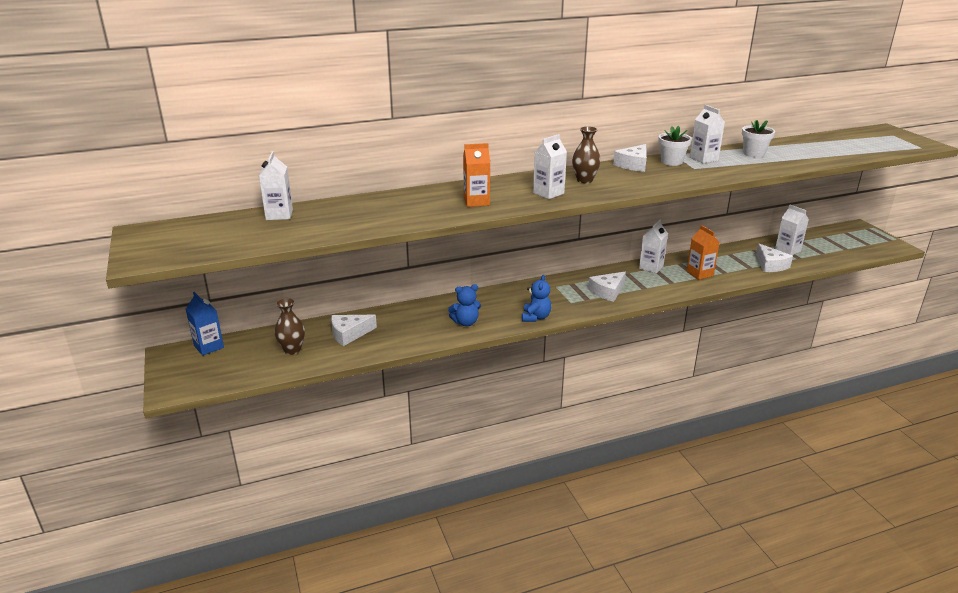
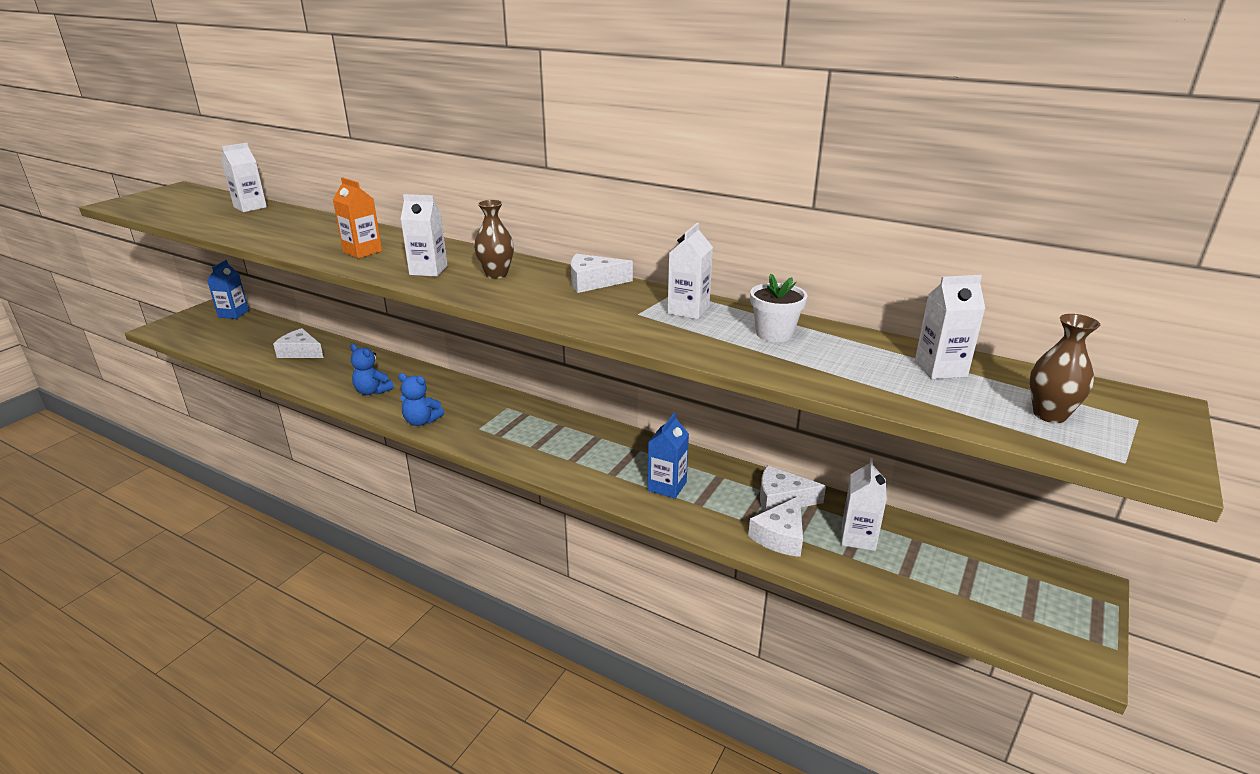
camera: 50 degrees right, 0 degrees up
(292, 350) = (253, 342): brown vase -> brown vase (1049, 415)
(535, 317) = (421, 421): blue teddy bear -> blue teddy bear turned 45 degrees clockwise
(607, 291) = (532, 441): white cheese -> white cheese (782, 499)
(651, 267) = (636, 447): white carton -> white carton (940, 369)
(671, 162) = (641, 297): white flower pot -> none
(699, 273) = (667, 486): orange carton -> blue carton

